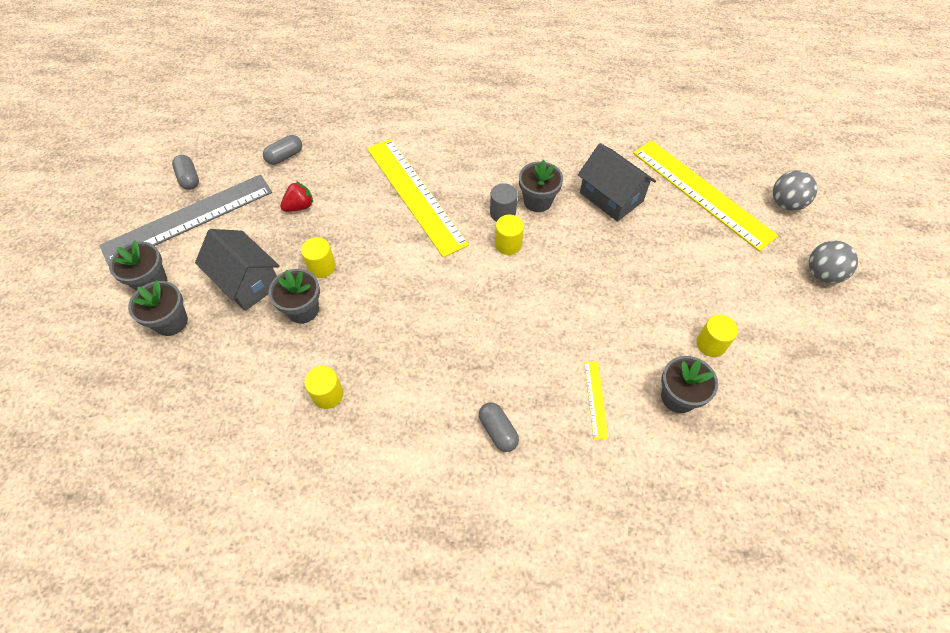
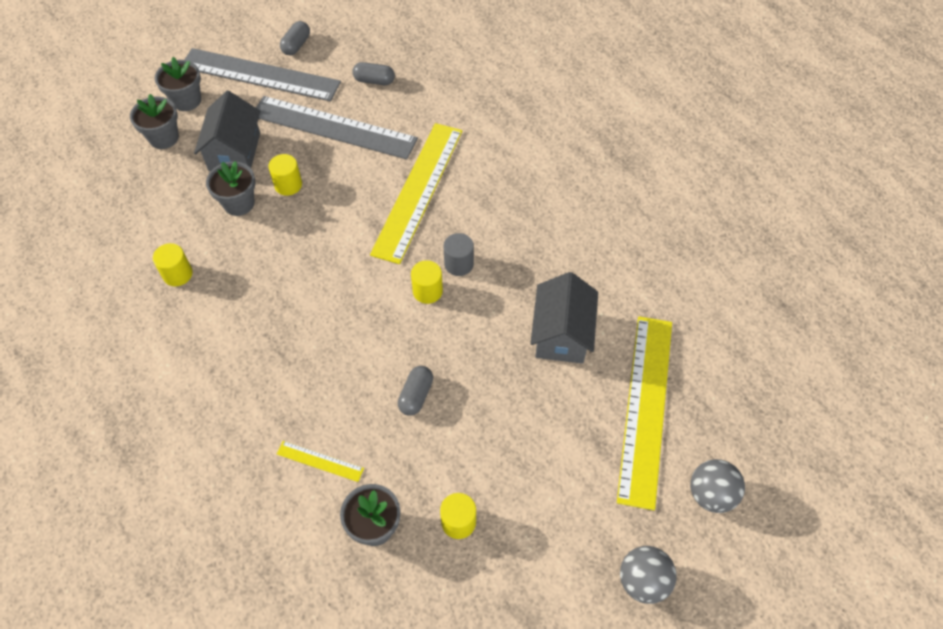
camera: 50 degrees right, 0 degrees up
(299, 206) = (333, 128): red strawberry -> grey ruler
(498, 431) = (232, 408): grey capsule -> grey capsule (416, 395)
(537, 201) = (498, 280): grey flower pot -> none
(596, 399) = (320, 461): yellow ruler -> yellow ruler turned 60 degrees clockwise

